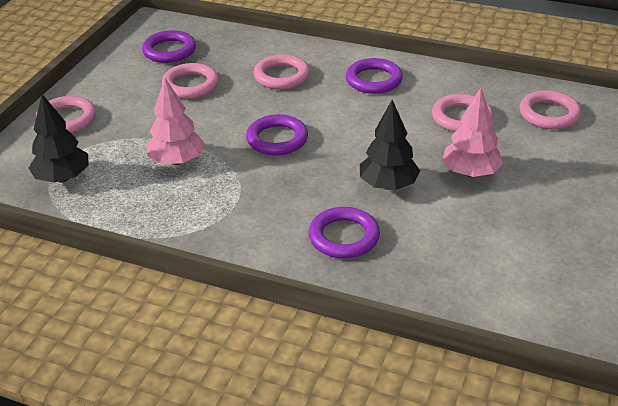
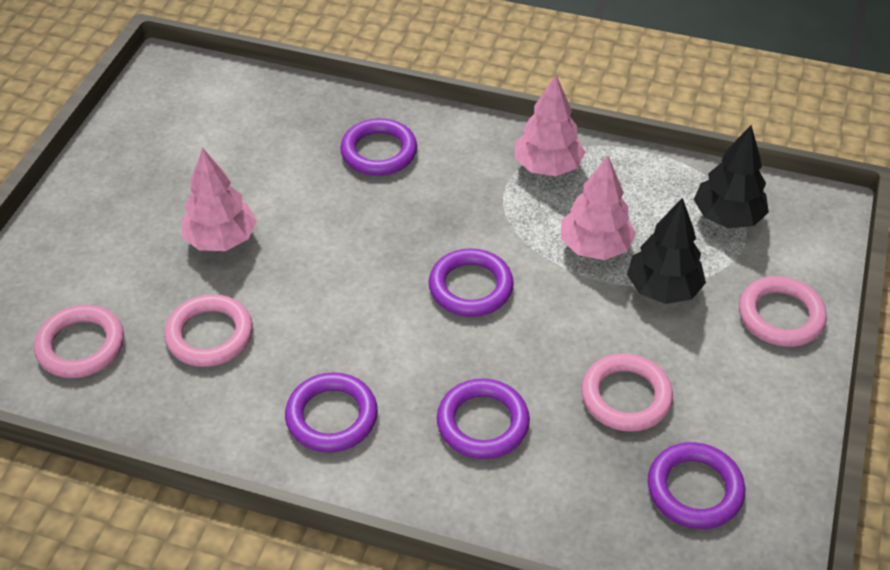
camera: 175 degrees right, 10 degrees up
(193, 220) = (547, 167): none -> pink tree
(281, 76) = (483, 423): pink ring -> purple ring
(388, 185) = (325, 218): black tree -> black tree (663, 289)

